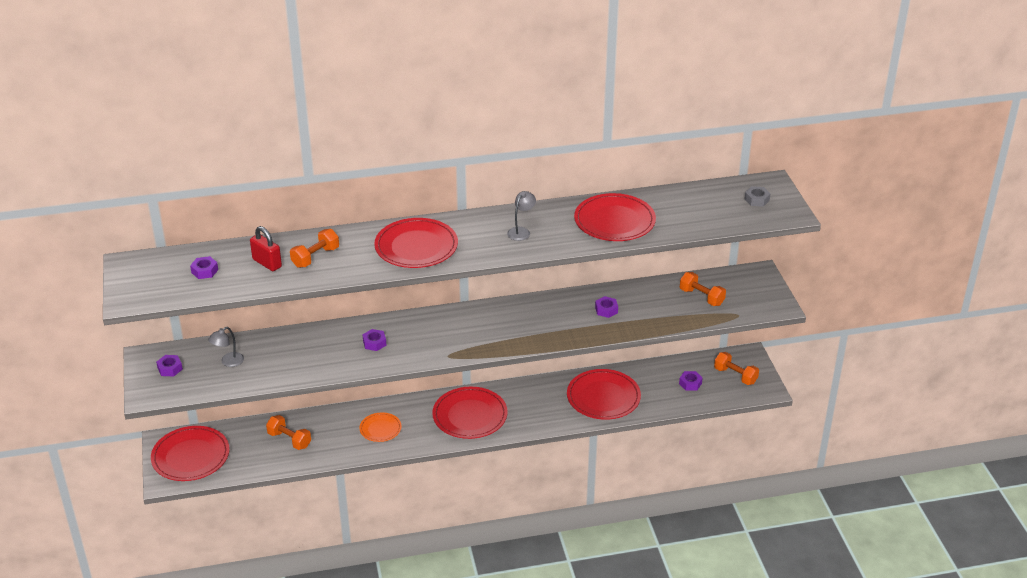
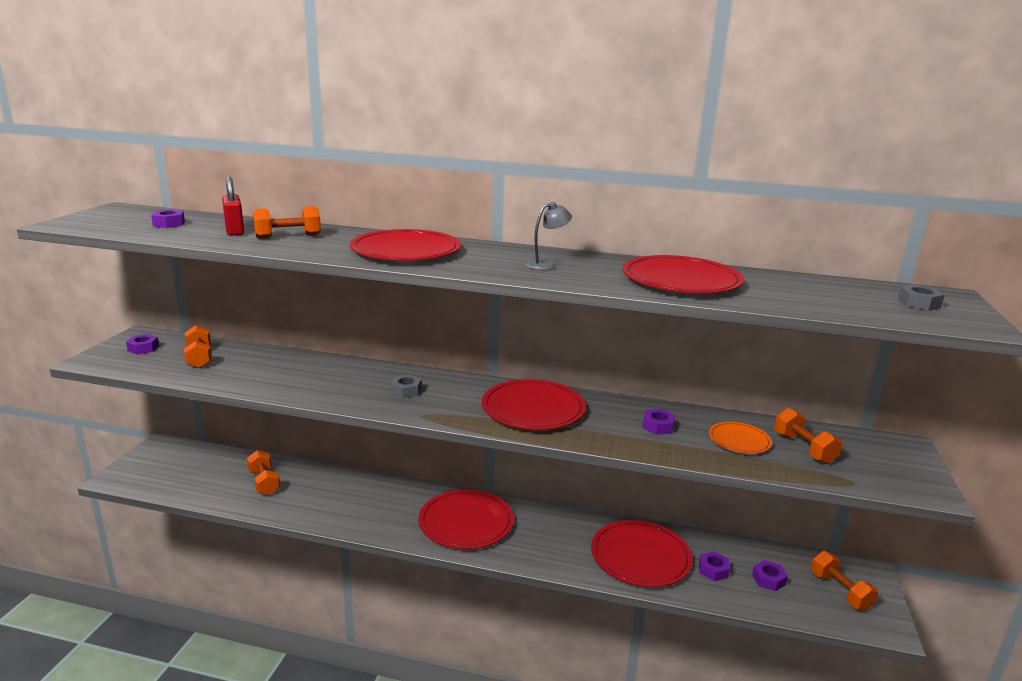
camera: 25 degrees right, 15 degrees down
(191, 456) = (163, 466): red plate -> red plate (533, 409)
(228, 362) = (199, 358): grey lamp -> orange dumbbell
(374, 343) = (356, 382): purple nut -> purple nut (713, 570)
(380, 429) = (360, 503): orange plate -> orange plate (739, 440)
(417, 338) = (406, 391): none -> grey nut

